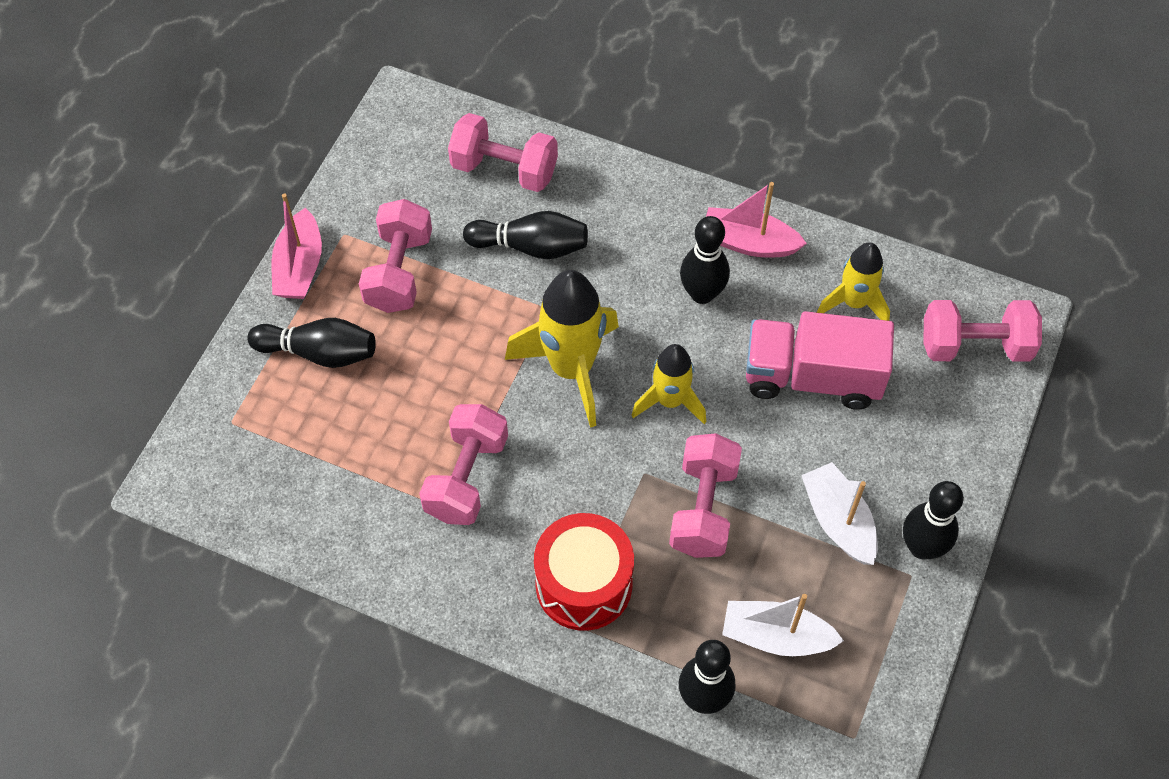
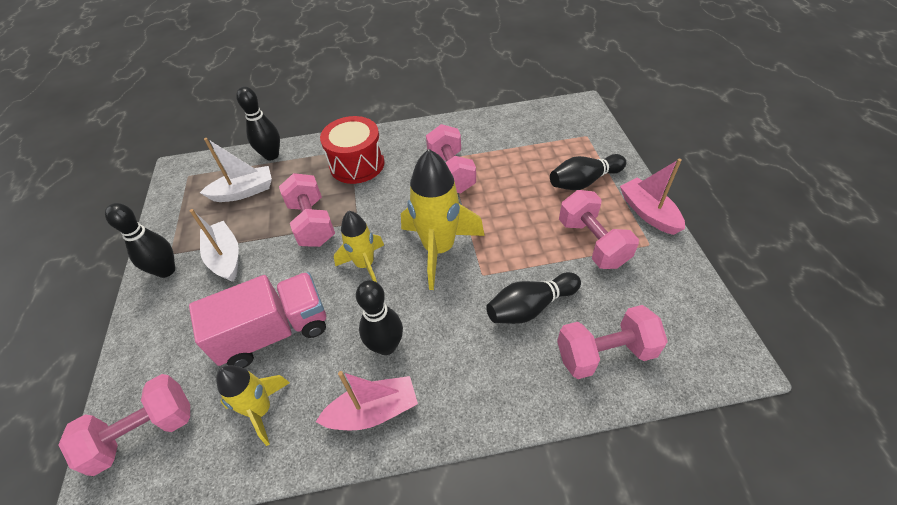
camera: 150 degrees right, 10 degrees down
(838, 521) = (225, 257): white boat -> white boat turned 150 degrees counterclockwise

